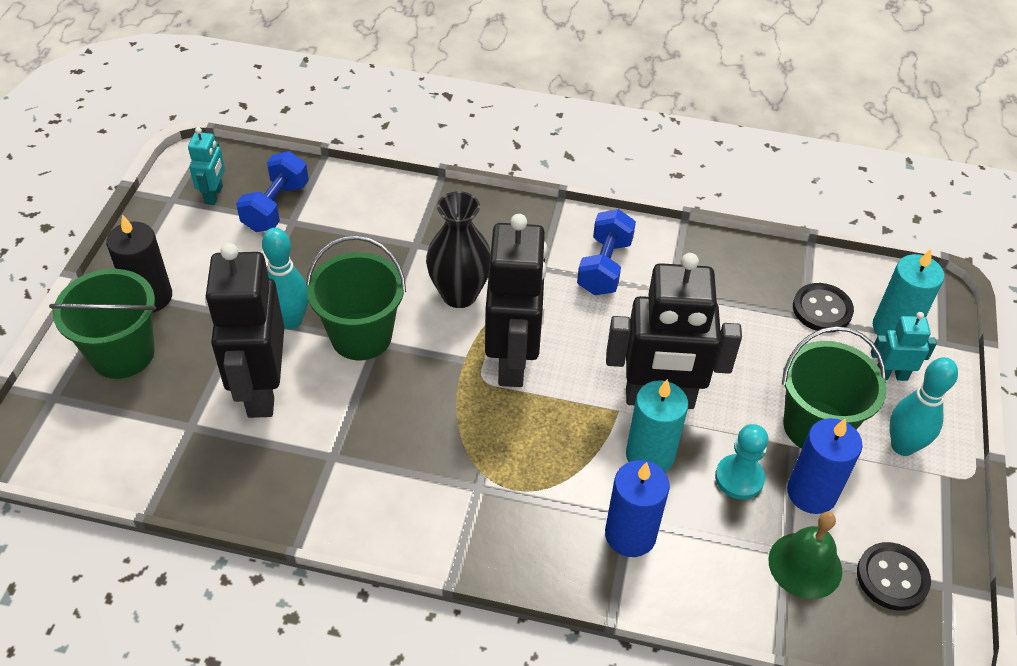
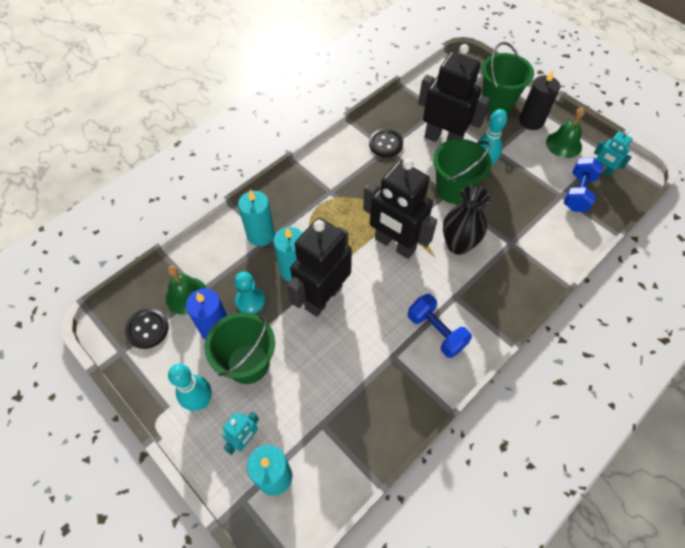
camera: 125 degrees right, 10 degrees up
(182, 246) = (563, 144): none -> green bell
(276, 207) = (578, 193): blue dumbbell -> blue dumbbell turned 60 degrees clockwise
(630, 535) = (261, 234): blue candle -> turquoise candle
(822, 309) = (320, 440): black button -> black button (385, 144)

